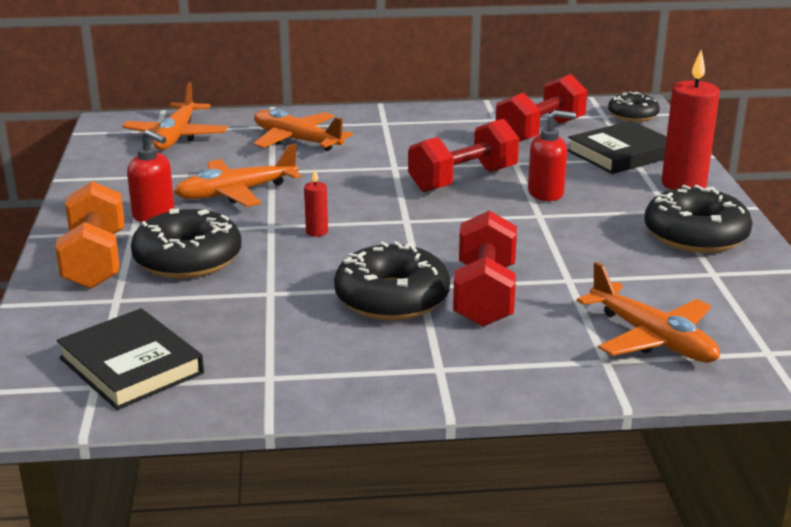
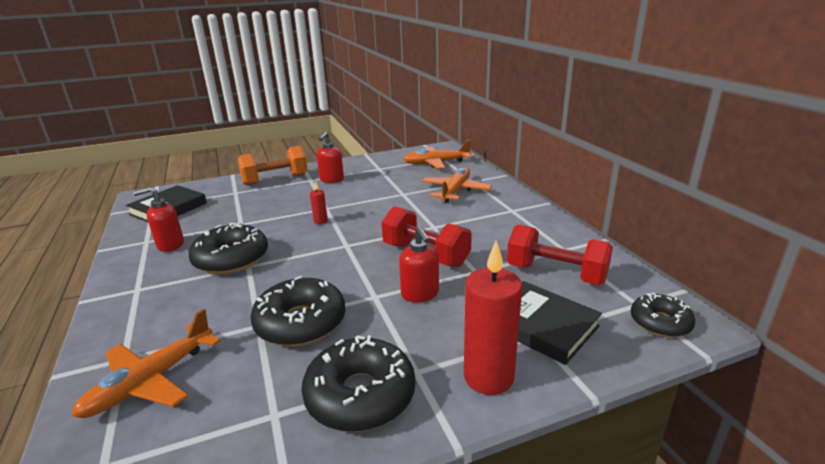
camera: 75 degrees right, 0 degrees up
(188, 259) = (279, 197): black donut -> black donut (300, 322)
(236, 193) = (367, 191): orange plane -> none
(303, 352) = (170, 245): none -> red soap dispenser
(484, 295) = (233, 291): red dumbbell -> none

